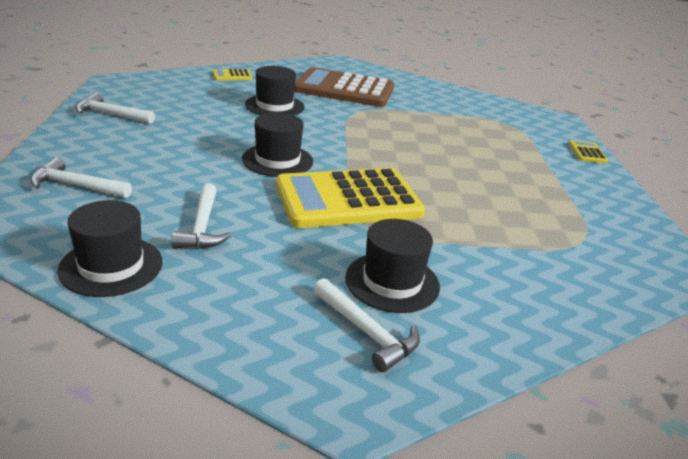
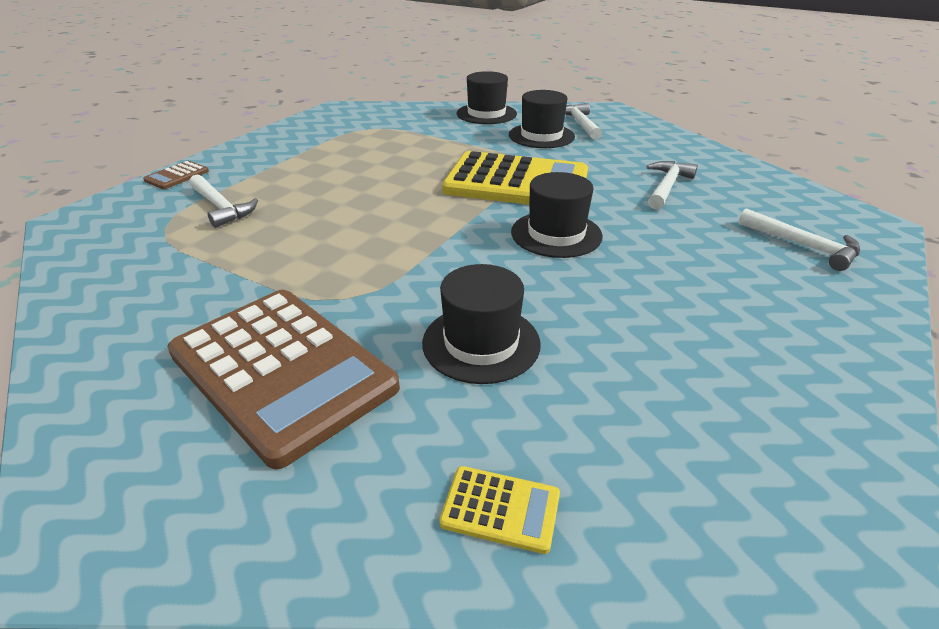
camera: 145 degrees left, 5 degrees up
(111, 114) = (807, 382): white hammer -> white hammer (221, 207)
(111, 266) = (742, 175): black hat -> black hat (486, 114)
(587, 152) = (177, 176): yellow calculator -> brown calculator

